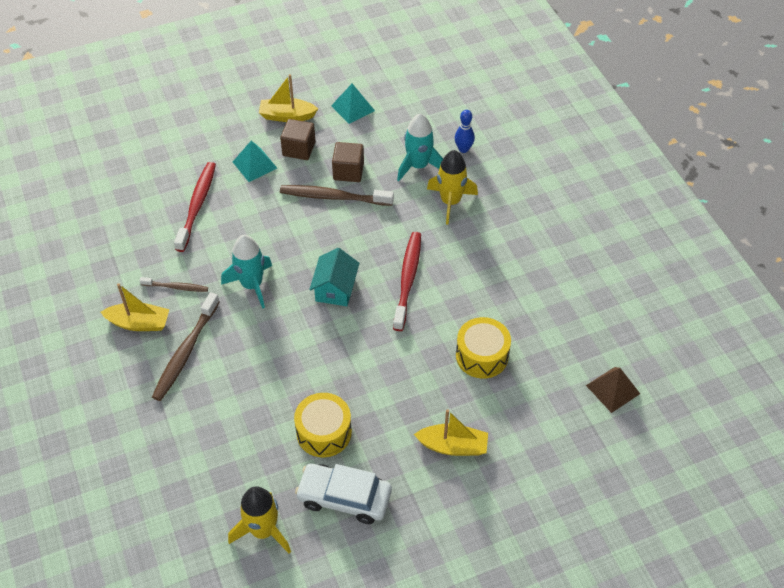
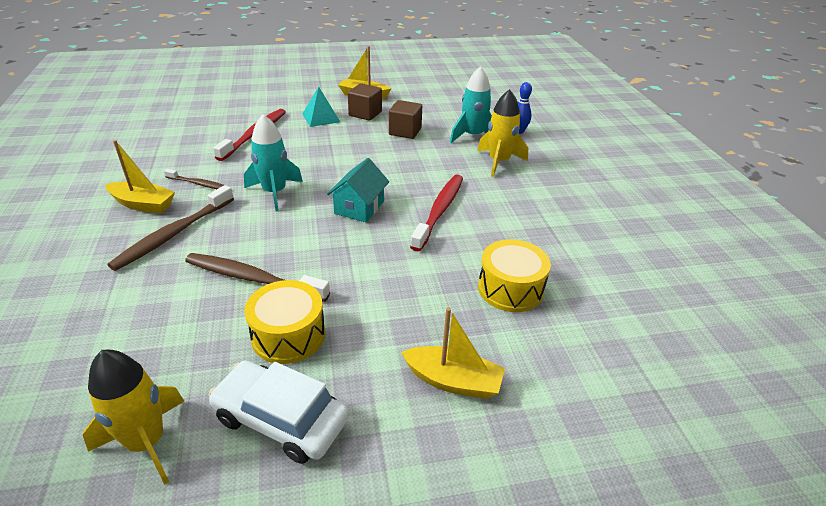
camera: 10 degrees right, 15 degrees down
(333, 197) = (384, 145): brown toothbrush -> brown toothbrush (253, 278)
(353, 108) = (423, 97): turquoise pyramid -> none
(613, 389) = (683, 351): brown pyramid -> none

